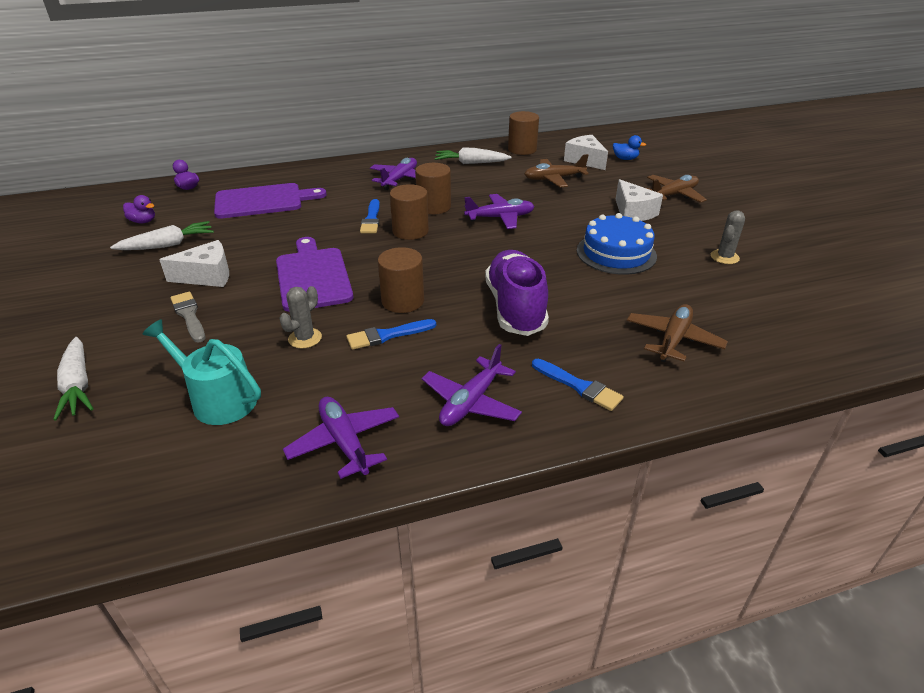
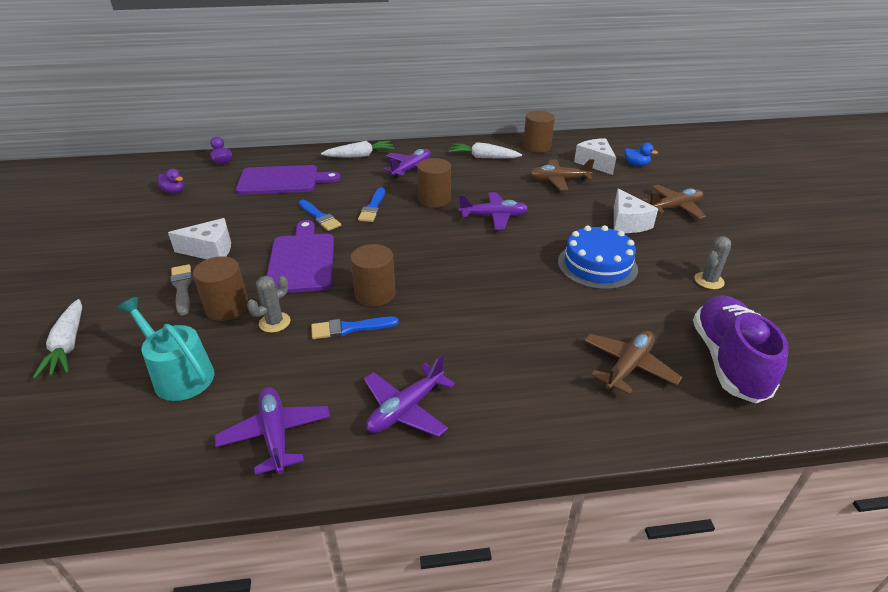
camera: 10 degrees right, 0 degrees up
(167, 245) = (187, 216): white carrot -> white carrot (359, 156)
(410, 231) = (405, 223): brown cylinder -> brown cylinder (227, 308)
(515, 308) = (479, 313): purple shoe -> purple shoe (728, 361)
(579, 386) = (516, 406): blue brush -> blue brush (319, 217)

